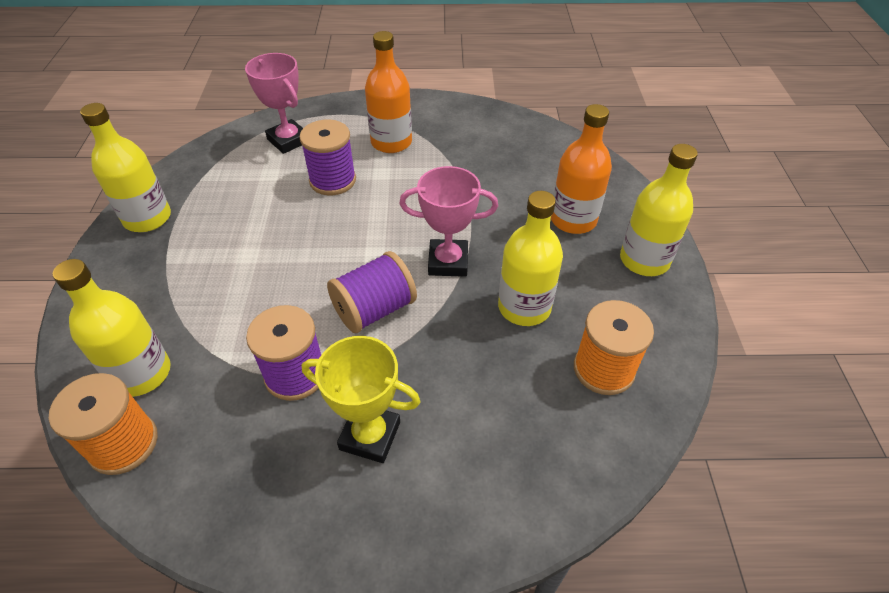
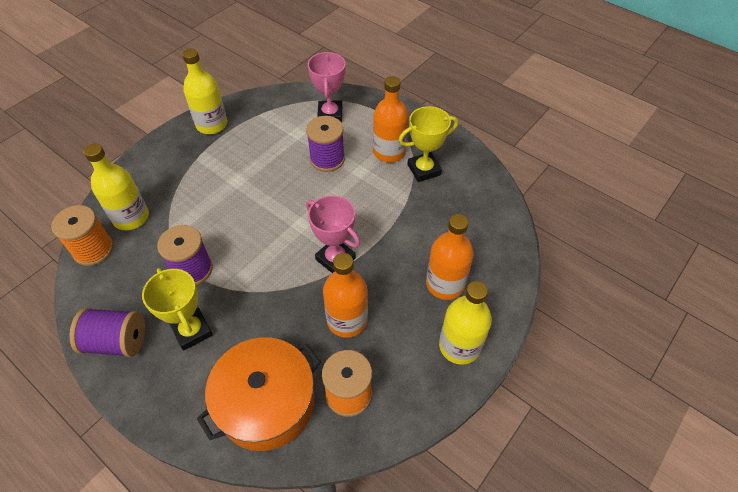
camera: 40 degrees right, 5 degrees up
(374, 309) = (266, 260): purple spool -> purple spool (117, 341)
(443, 140) = (424, 170): none -> yellow trophy
(524, 307) = (347, 320): yellow bottle -> orange bottle
(537, 440) = (266, 402): none -> orange pot

